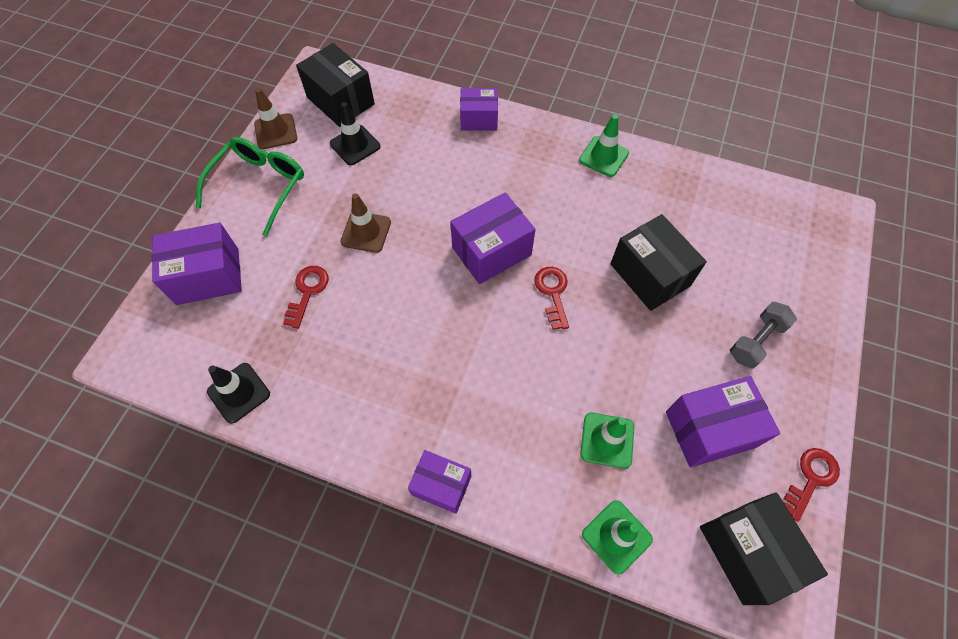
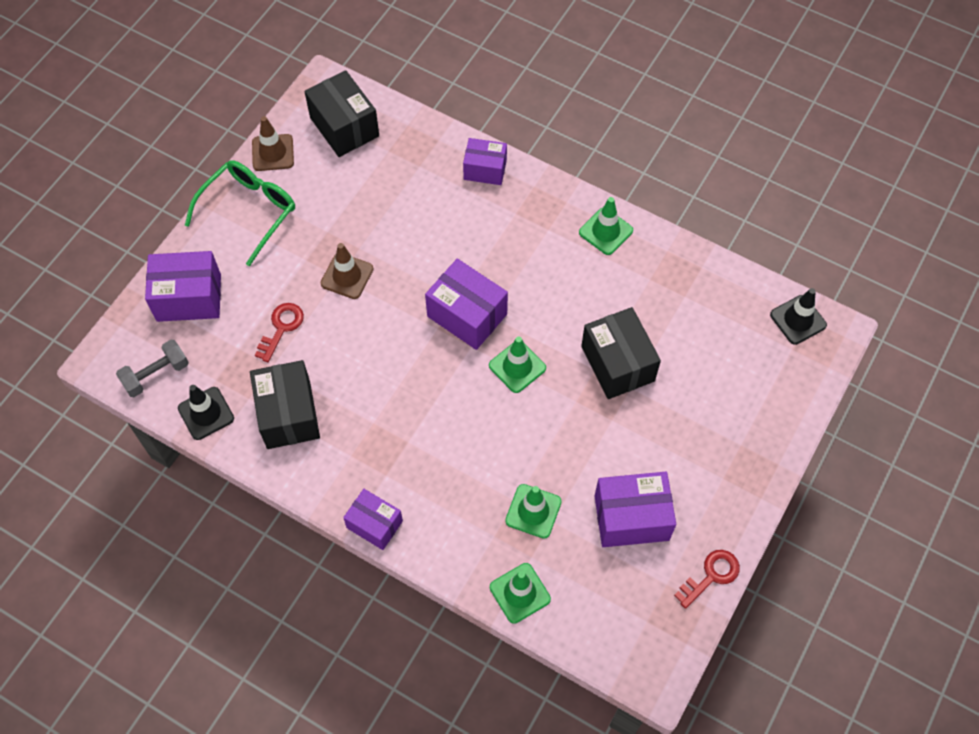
camera: 10 degrees right, 0 degrees up
(355, 145) = (351, 180): black traffic cone -> black traffic cone (798, 320)
(491, 251) = (467, 315): purple box -> purple box turned 60 degrees clockwise
(553, 293) = (517, 367): red key -> green traffic cone
(747, 551) = (632, 625): black box -> black box (288, 414)
(756, 341) = (702, 444): grey dumbbell -> grey dumbbell (156, 374)

